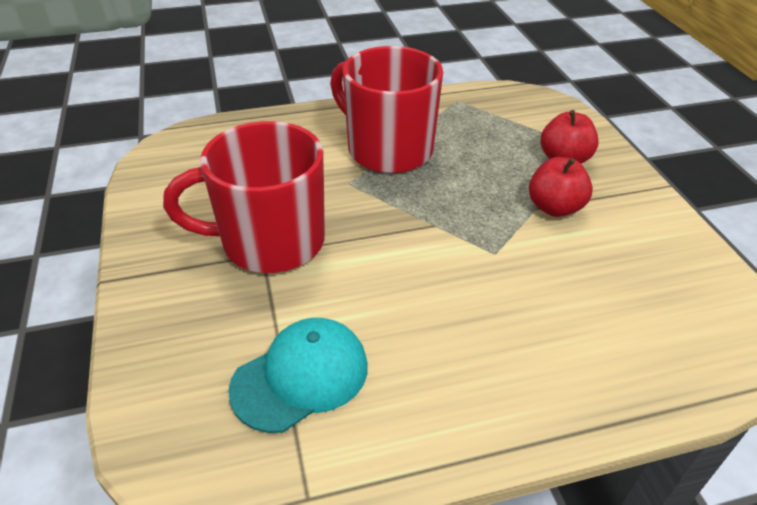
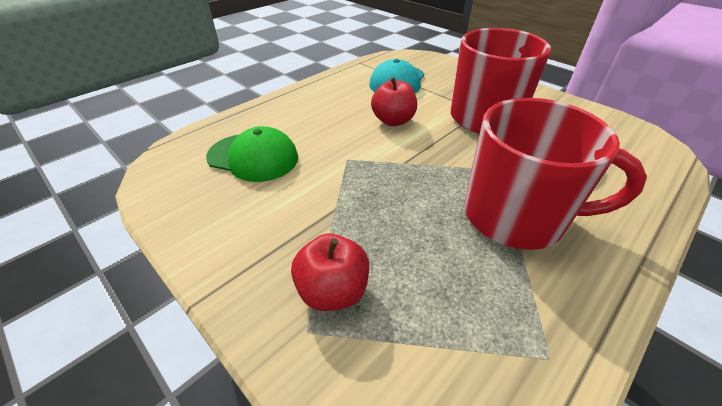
camera: 150 degrees right, 0 degrees up
(554, 207) = (319, 215): red apple -> red apple (393, 121)
(613, 301) = (253, 157): none -> green cap

